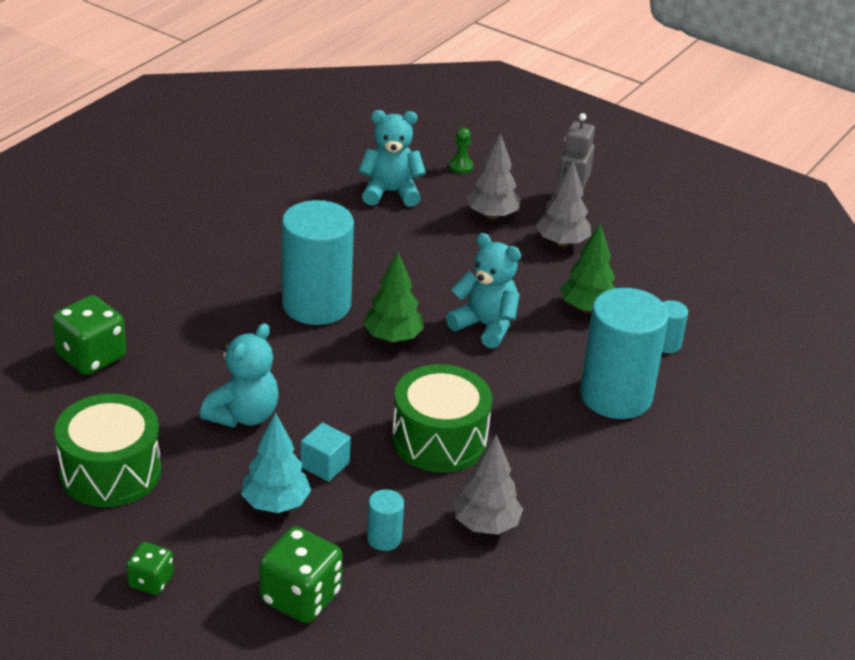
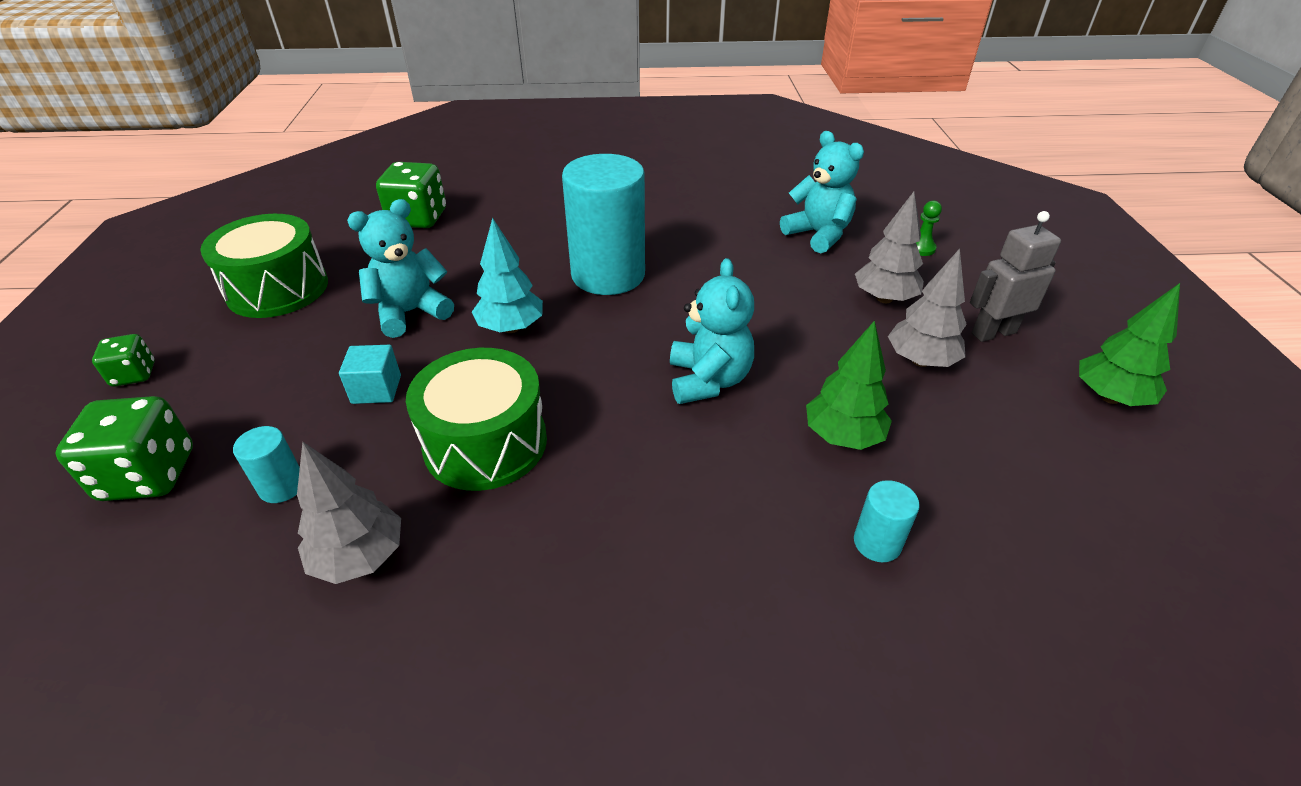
camera: 55 degrees right, 5 degrees up
(243, 415) = (410, 313): turquoise teddy bear -> turquoise teddy bear turned 150 degrees clockwise
(275, 504) = (293, 389): turquoise tree -> turquoise tree (511, 328)
(392, 338) = (614, 335): green tree -> green tree (1109, 397)
(615, 396) = (716, 548): turquoise cylinder -> none

